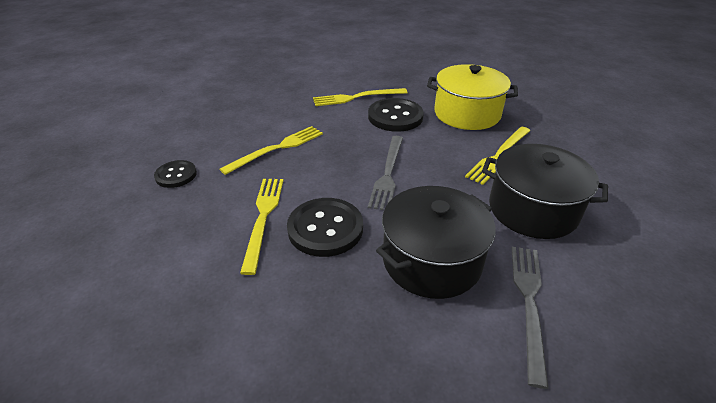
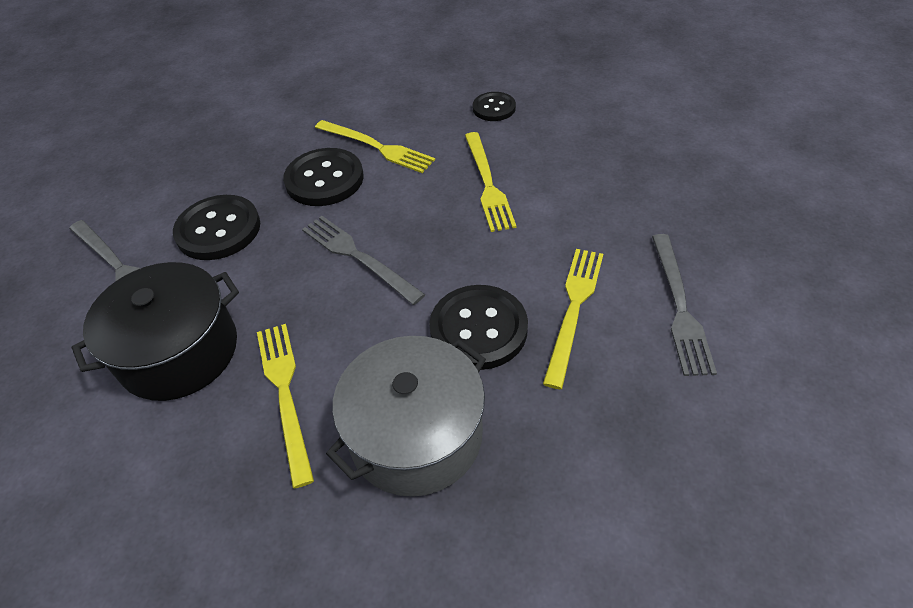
camera: 125 degrees right, 10 degrees up
(330, 76) = (679, 306): none -> grey fork
(431, 260) = (218, 229): black pot -> black button
(467, 113) = (416, 435): yellow pot -> grey pot

